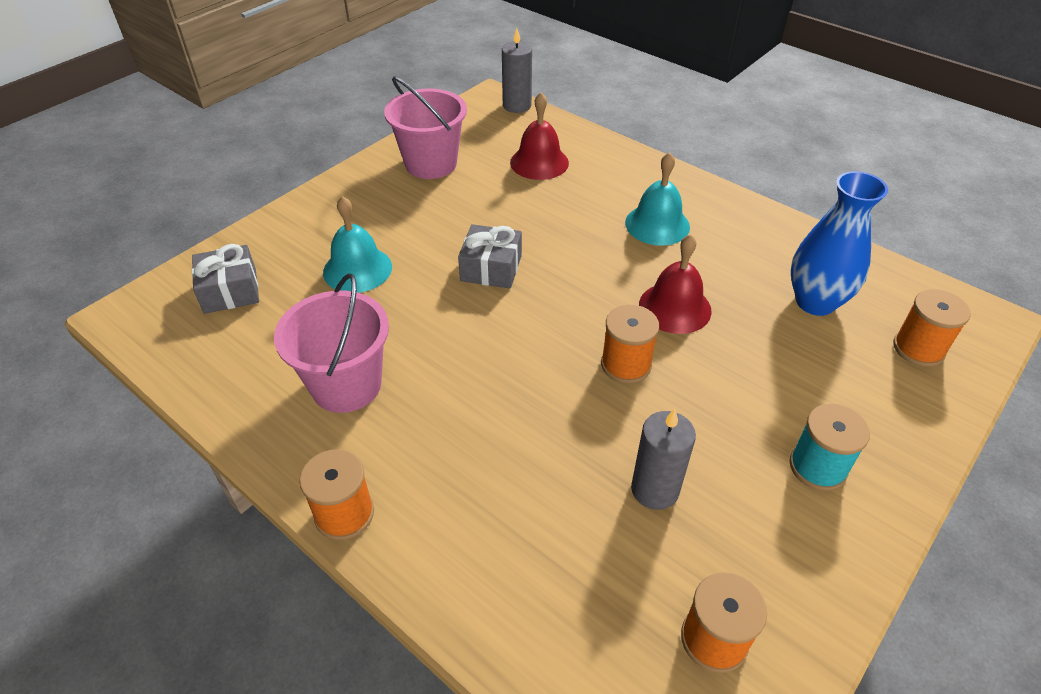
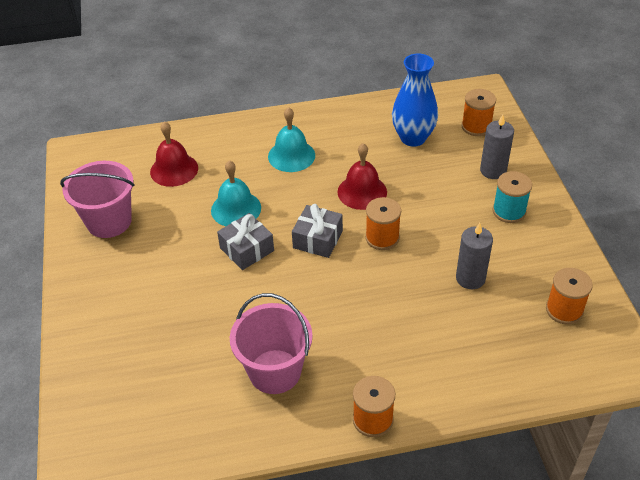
camera: 50 degrees left, 0 degrees up
(230, 291) = (120, 395): grey gift -> grey gift (318, 239)
(357, 269) = (174, 315): turquoise bell -> turquoise bell (236, 209)
(517, 105) = (100, 144): grey candle -> grey candle (493, 170)

